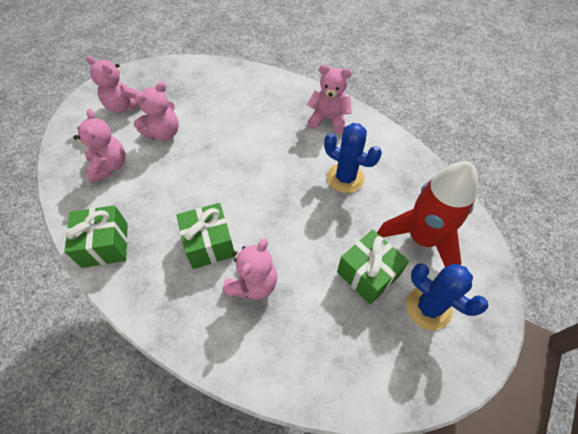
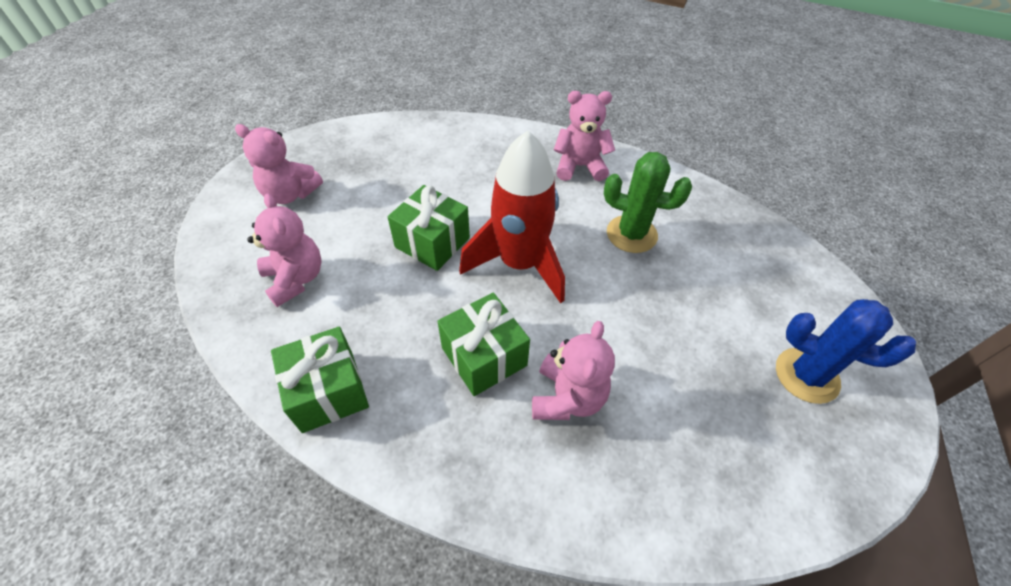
camera: 15 degrees left, 5 degrees down
(163, 133) = (361, 220): pink teddy bear -> none
(345, 178) = (631, 234): blue cactus -> green cactus
(368, 274) = (713, 350): green gift -> green gift (432, 242)
(422, 239) = (759, 291): red rocket -> red rocket (519, 264)

